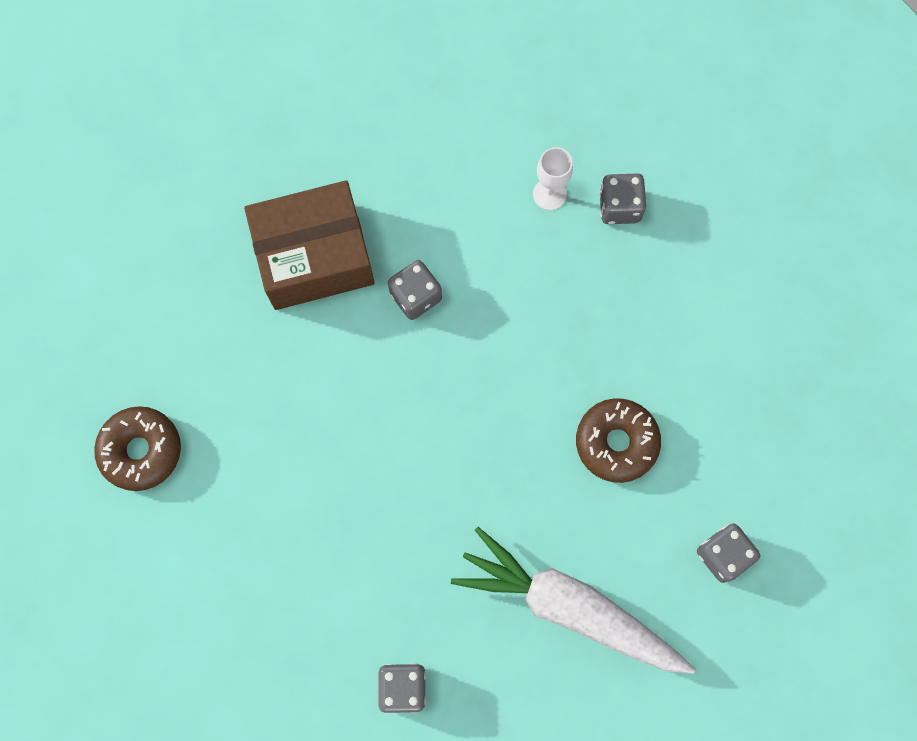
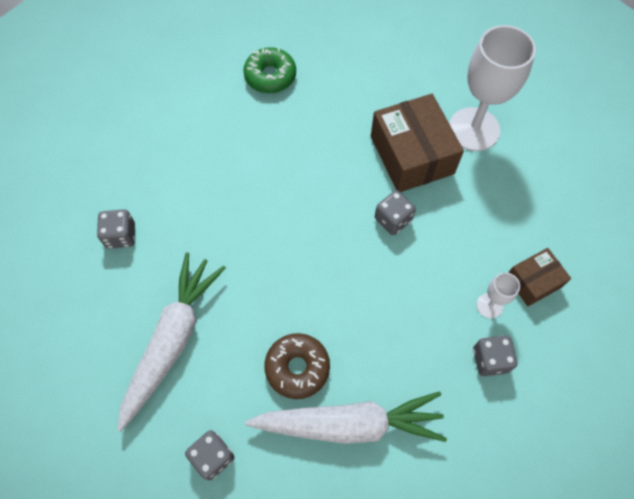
camera: 85 degrees right, 10 degrees down
(141, 450) = (270, 76): brown donut -> green donut
(282, 165) = (474, 129): none -> white goblet
(521, 135) = (533, 281): none -> brown box
(689, 384) = (349, 424): none -> white carrot

